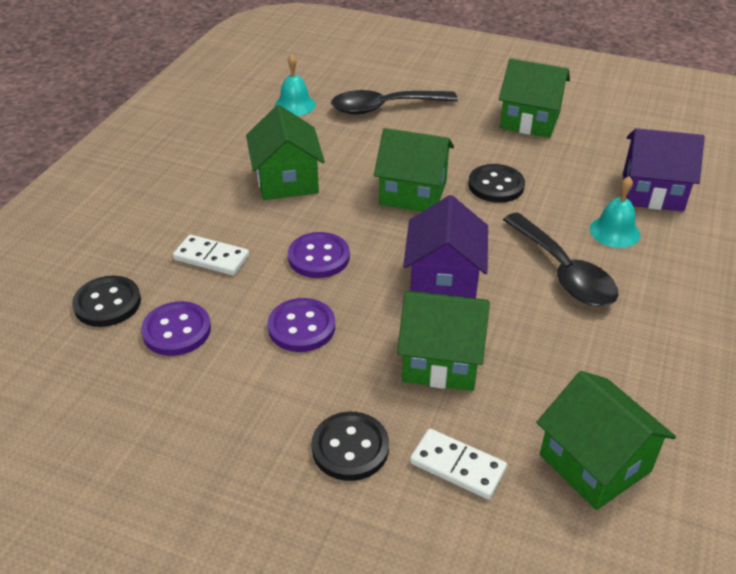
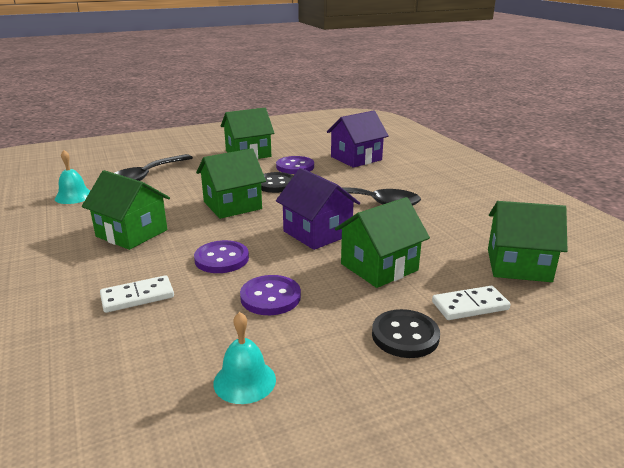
camera: 45 degrees left, 15 degrees down
(107, 303) = (82, 370): black button -> none
(176, 330) = (177, 350): purple button -> purple button (295, 167)
(614, 231) = (366, 178): turquoise bell -> turquoise bell (244, 381)

